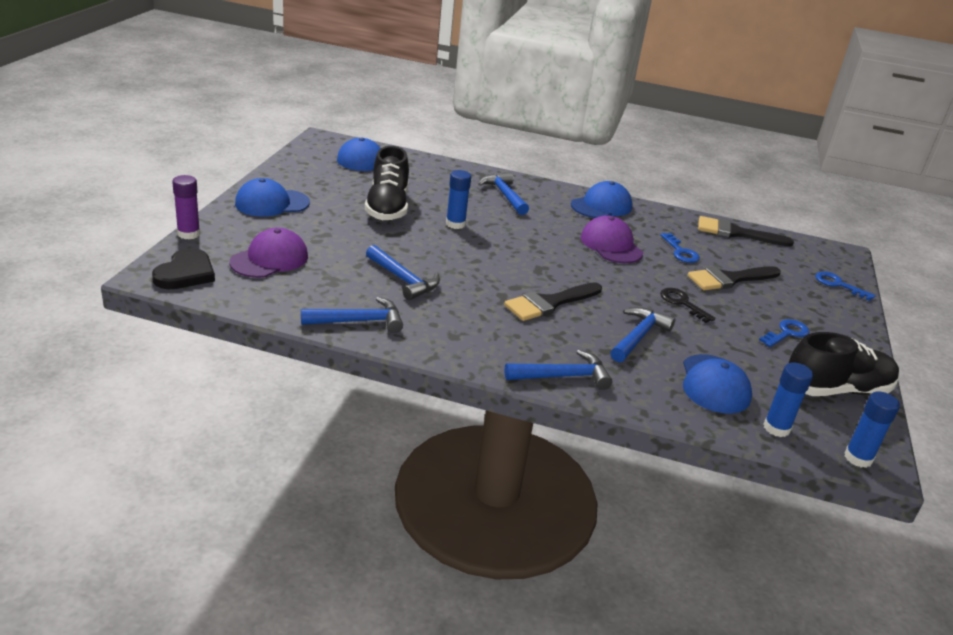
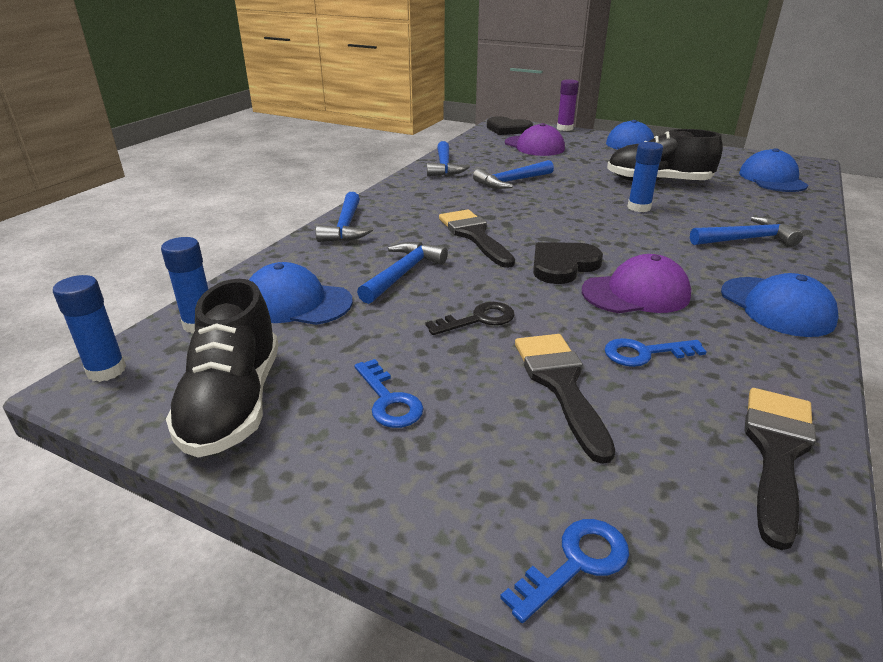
camera: 105 degrees right, 0 degrees up
(584, 267) = (563, 265): none -> black heart
(638, 337) = (402, 274): blue hammer -> blue hammer turned 105 degrees counterclockwise

